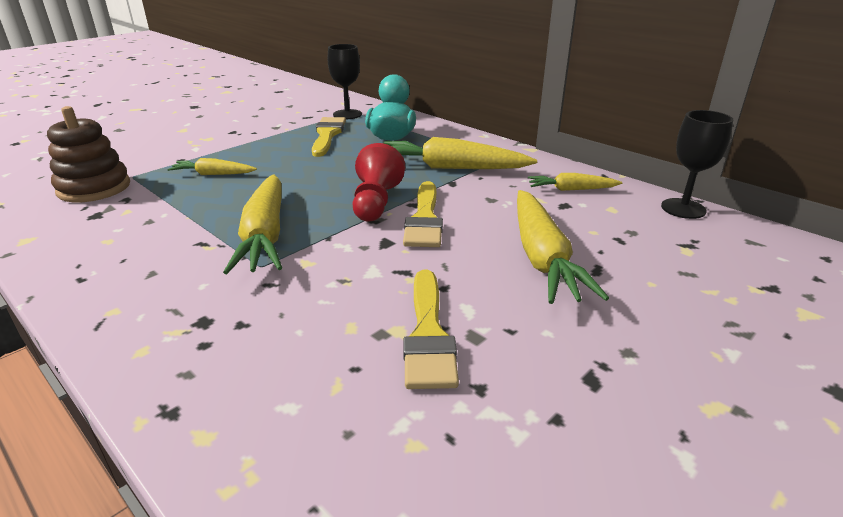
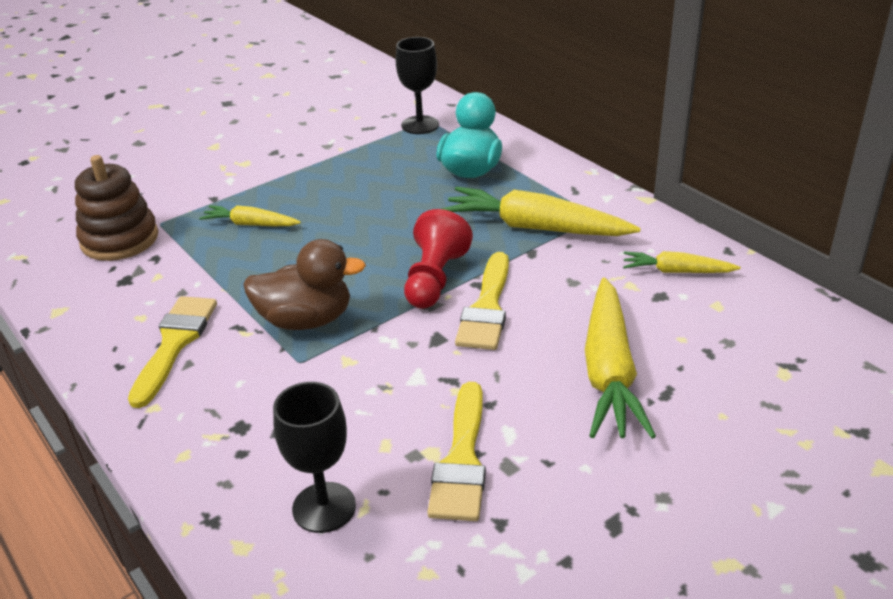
camera: 10 degrees right, 5 degrees up
(265, 235) = (306, 320): yellow carrot -> brown duck
(327, 135) = (390, 162): yellow brush -> yellow brush (174, 343)
(683, 208) = (807, 310): black goblet -> black goblet (324, 507)

